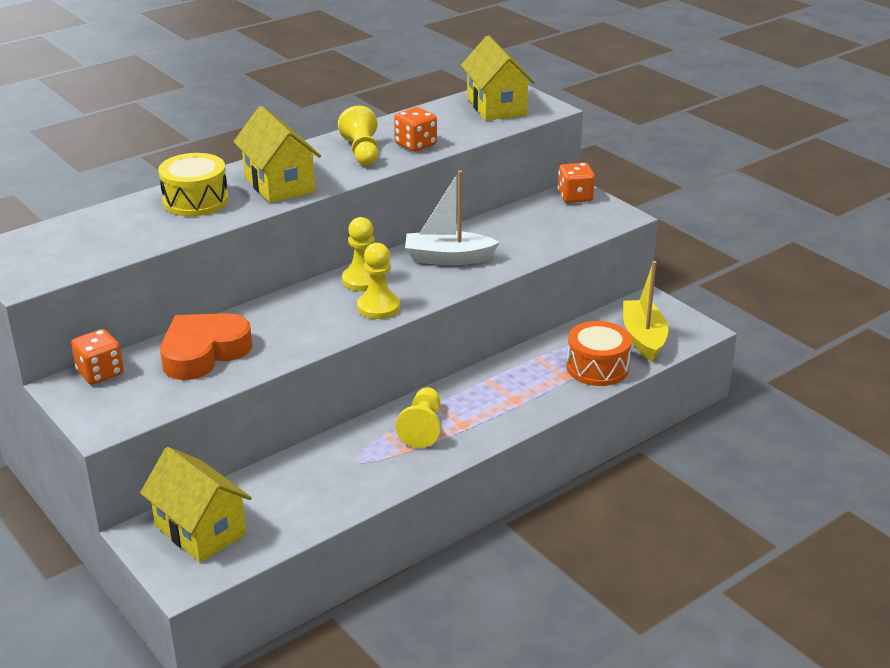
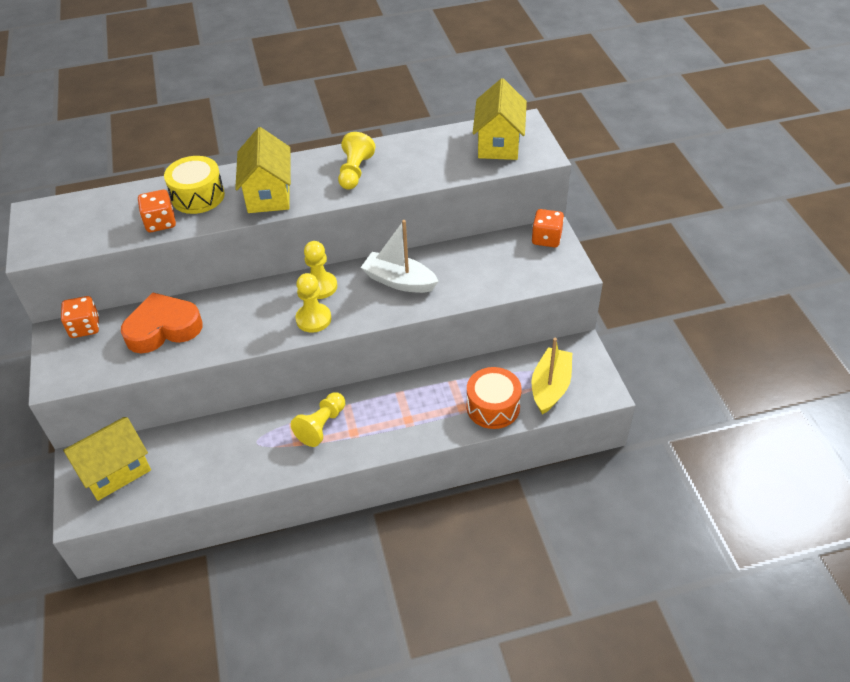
camera: 25 degrees right, 15 degrees up
(200, 530) = (115, 471): yellow house -> yellow house turned 75 degrees clockwise
(415, 145) = (402, 174): orange dice -> orange dice (160, 223)

